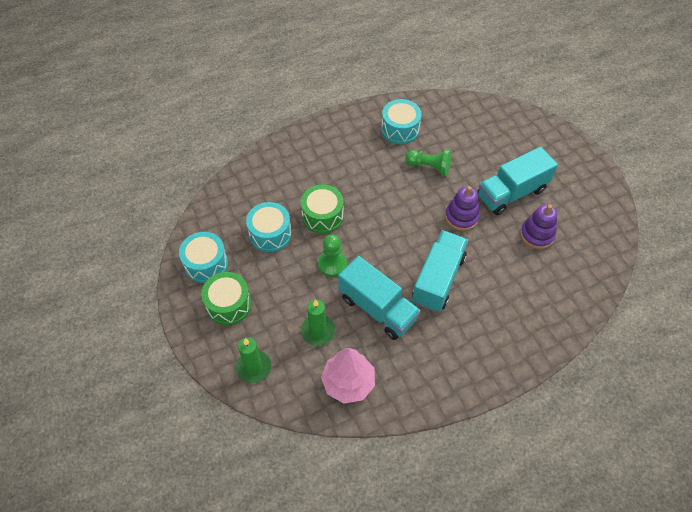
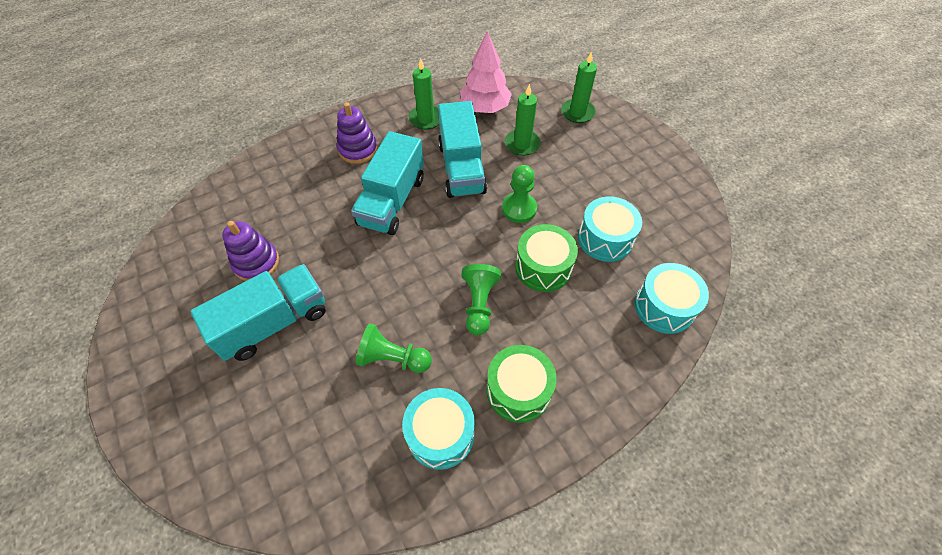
camera: 175 degrees right, 0 degrees up
(206, 264) = (668, 199): turquoise drum -> turquoise drum (664, 306)
(229, 304) = (624, 161): green drum -> green drum (518, 390)
(372, 194) = (479, 304): none -> green pawn
(377, 308) = (461, 168): turquoise truck -> turquoise truck turned 135 degrees counterclockwise
(410, 371) = (426, 119): none -> green candle
(461, 217) = (353, 280): purple stacking toy -> purple stacking toy (358, 149)

